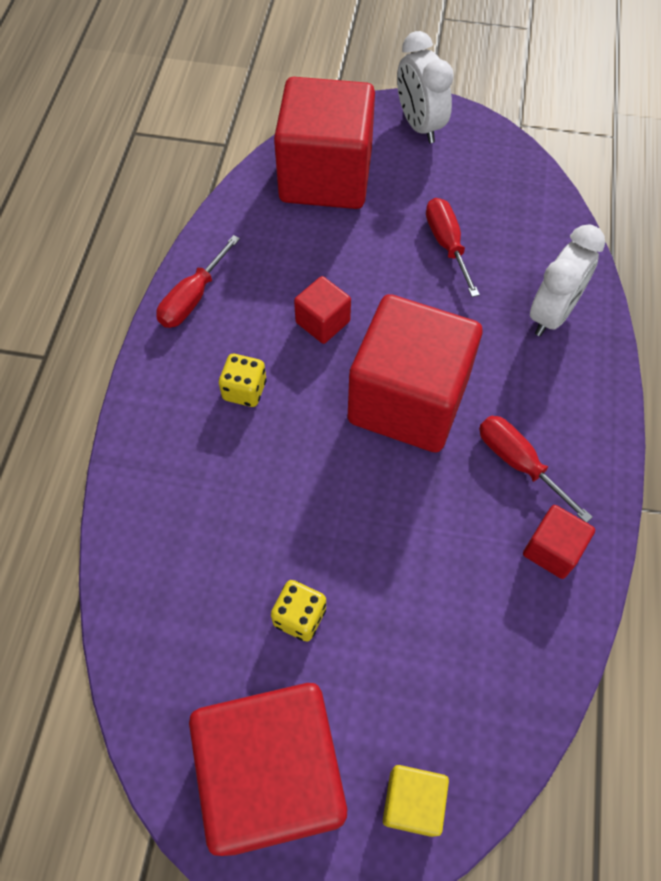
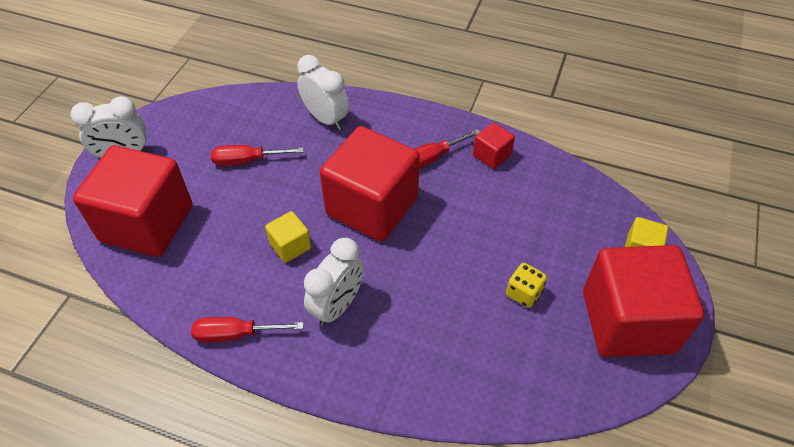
camera: 80 degrees left, 10 degrees down
(193, 298) = (235, 334): red screwdriver -> red screwdriver turned 135 degrees clockwise
(244, 390) = (337, 306): yellow dice -> white clock
(322, 322) = (290, 246): red cube -> yellow cube

